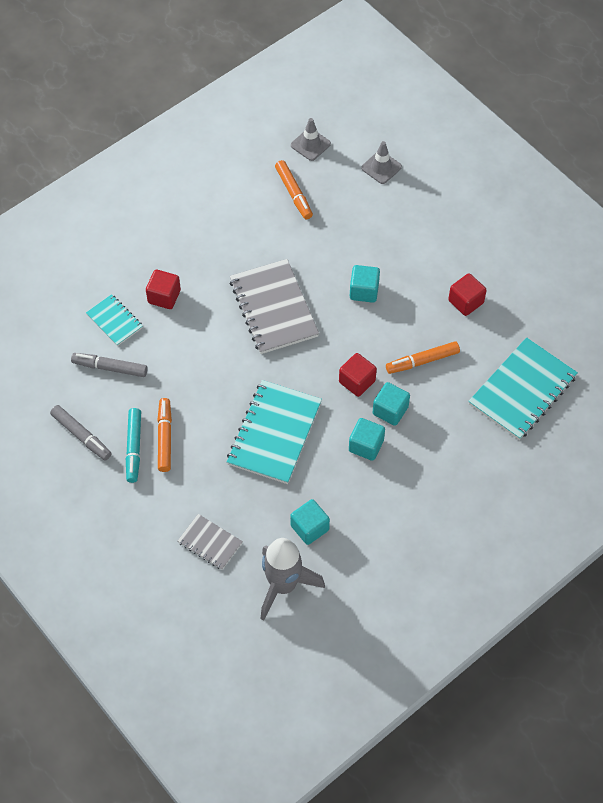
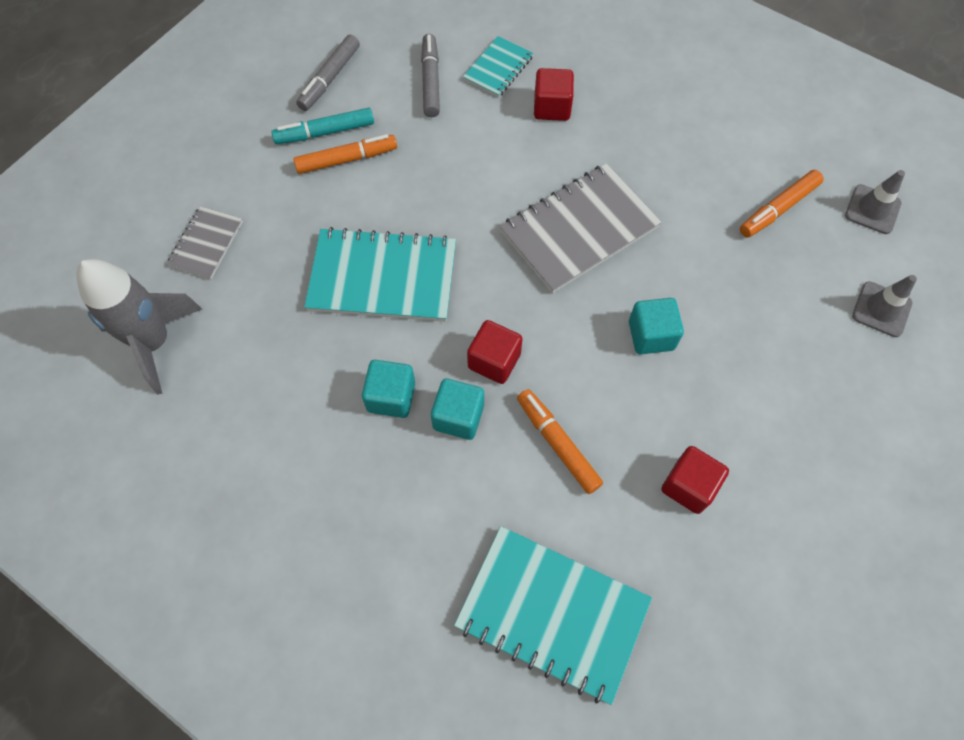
camera: 75 degrees right, 5 degrees up
(309, 528) = (246, 354): turquoise cube -> none

